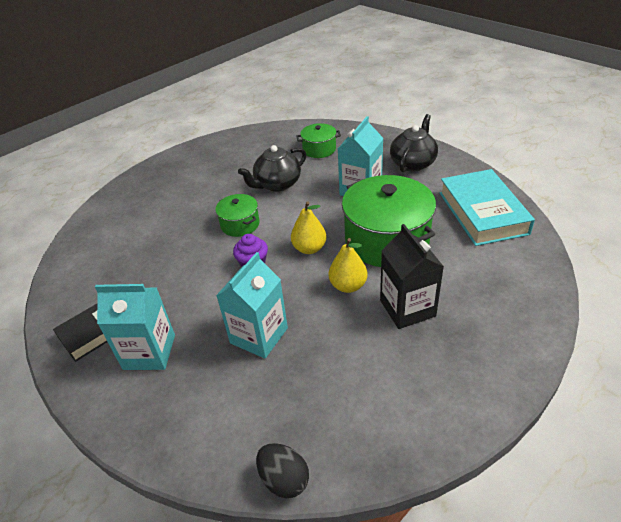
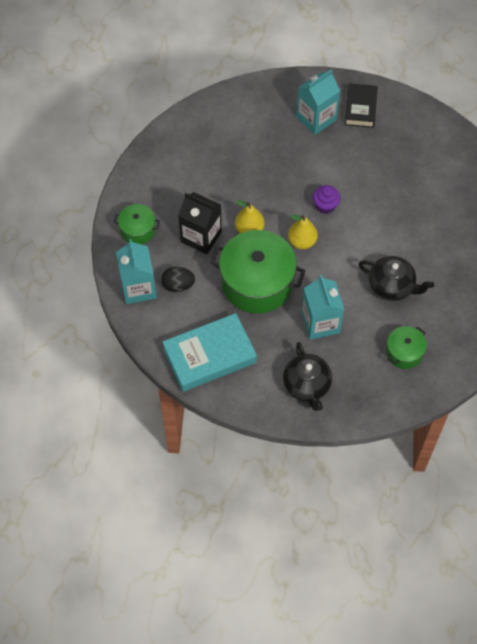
camera: 135 degrees right, 20 degrees up
(240, 224) = (372, 230): green pot -> green pot (138, 230)
(259, 335) = (268, 165): turquoise carton -> turquoise carton (138, 288)
(277, 184) = (391, 286): black teapot -> black teapot turned 105 degrees clockwise
(284, 479) = (187, 114): black egg -> black egg (178, 285)
(482, 213) = (209, 356): turquoise book -> turquoise book turned 60 degrees counterclockwise

